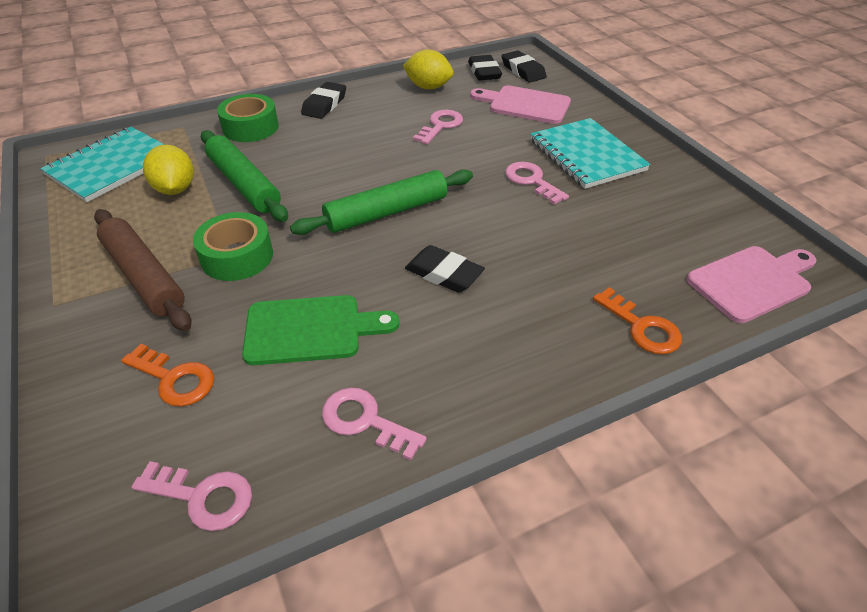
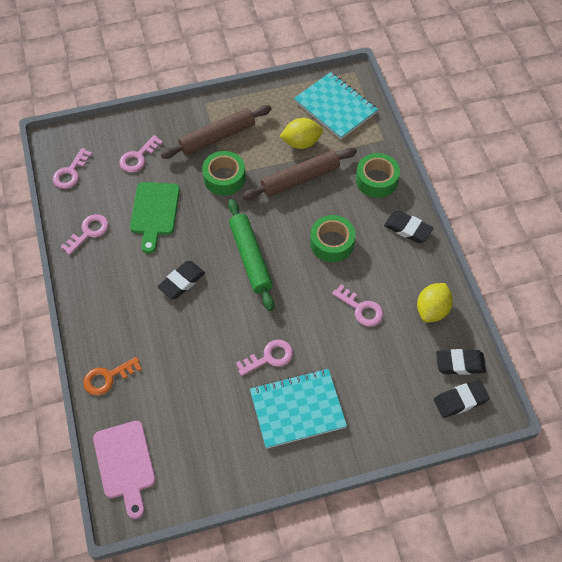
camera: 100 degrees right, 15 degrees up
(174, 379) = (138, 157): orange key -> pink key
(243, 184) = (300, 178): green rolling pin -> brown rolling pin
(351, 151) = (332, 243): none -> green tape
(525, 105) = (389, 384): pink cutting board -> none

